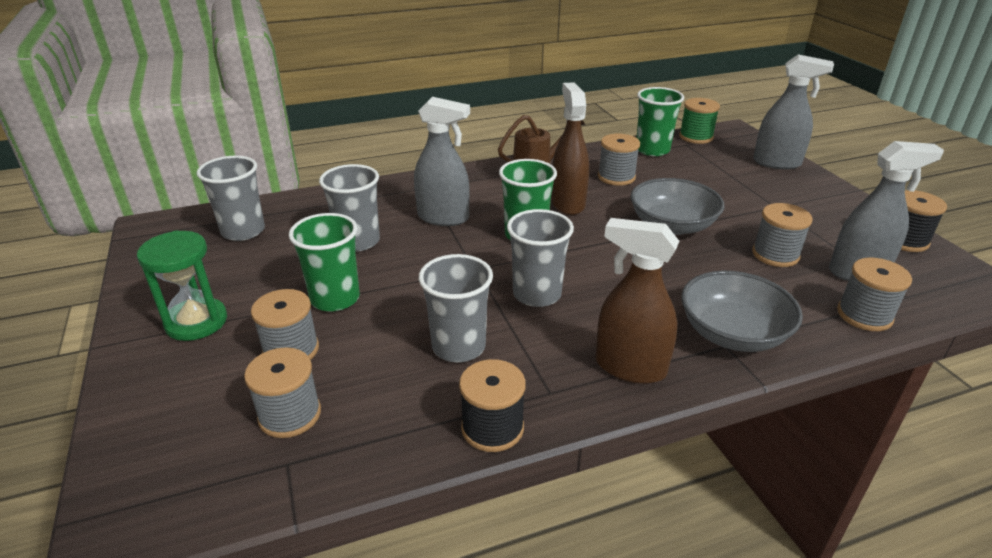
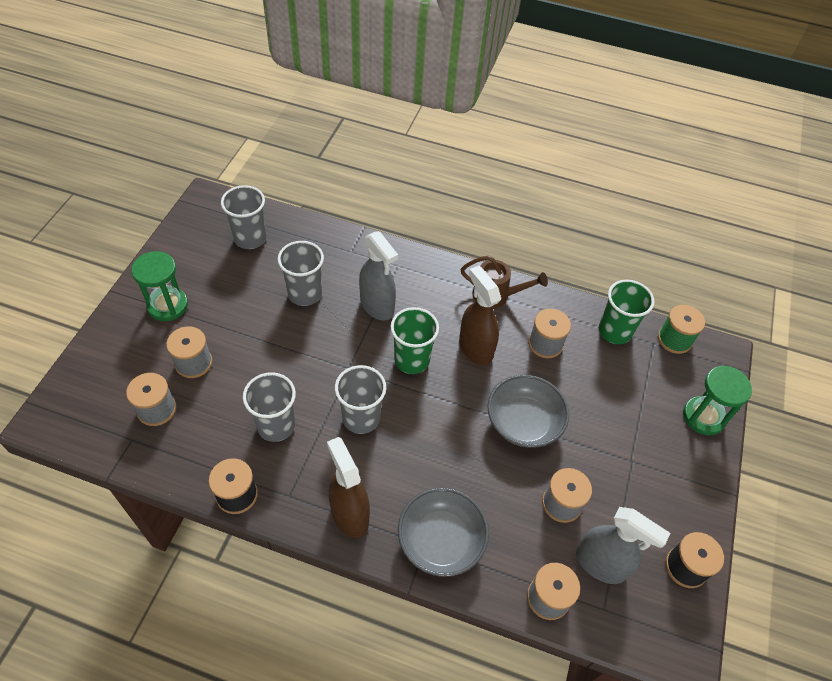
camera: 35 degrees right, 20 degrees up
(335, 298) = (248, 337): green cup -> none
(567, 203) = (475, 348): brown spray bottle -> brown spray bottle turned 60 degrees counterclockwise
(777, 163) = (703, 417): grey spray bottle -> green hourglass

